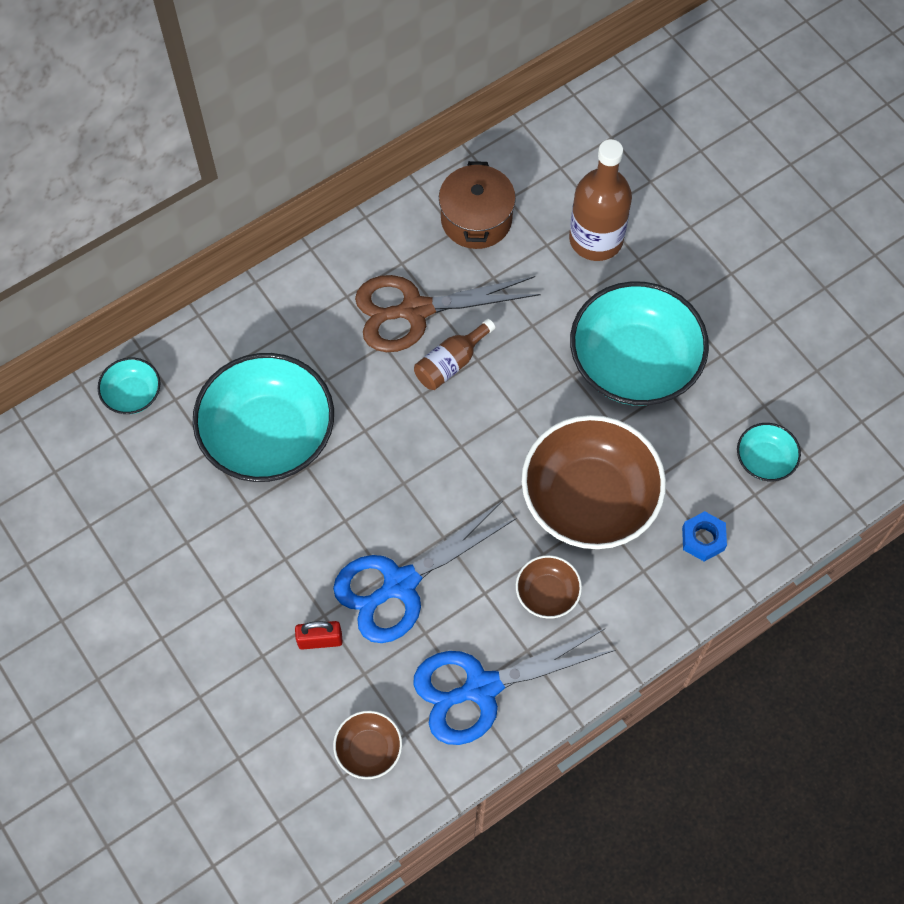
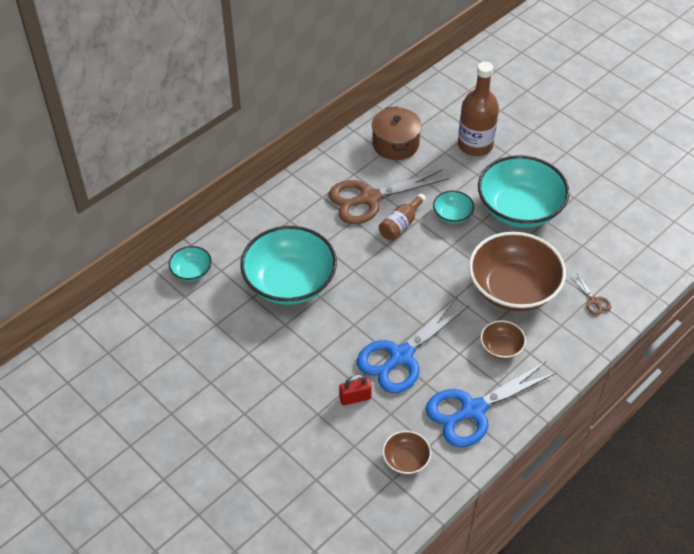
camera: 10 degrees left, 15 degrees down
(703, 539) = (594, 301): blue nut -> brown scissors
(764, 460) = (619, 251): turquoise bowl -> turquoise bowl (452, 215)

